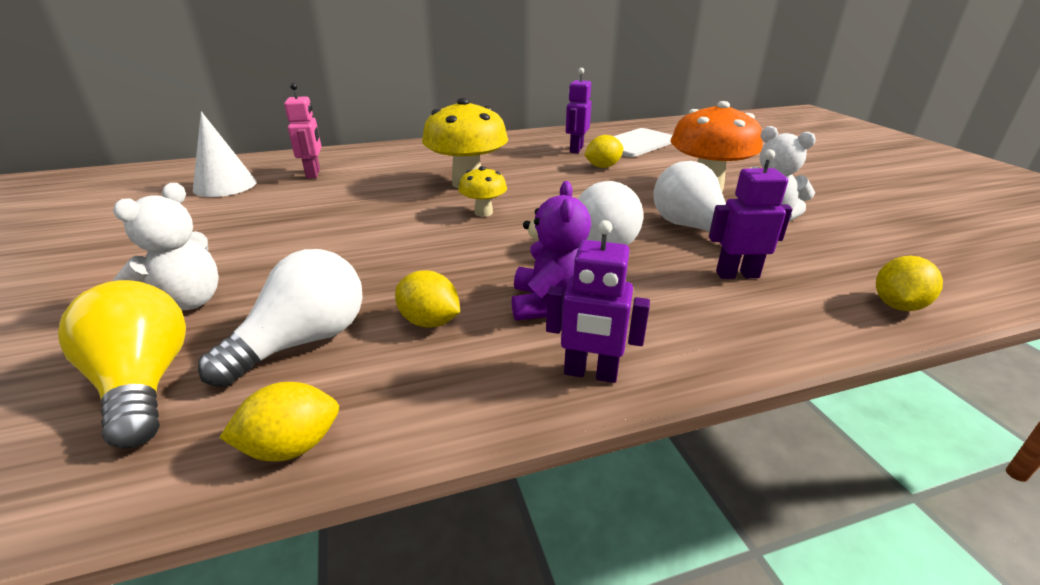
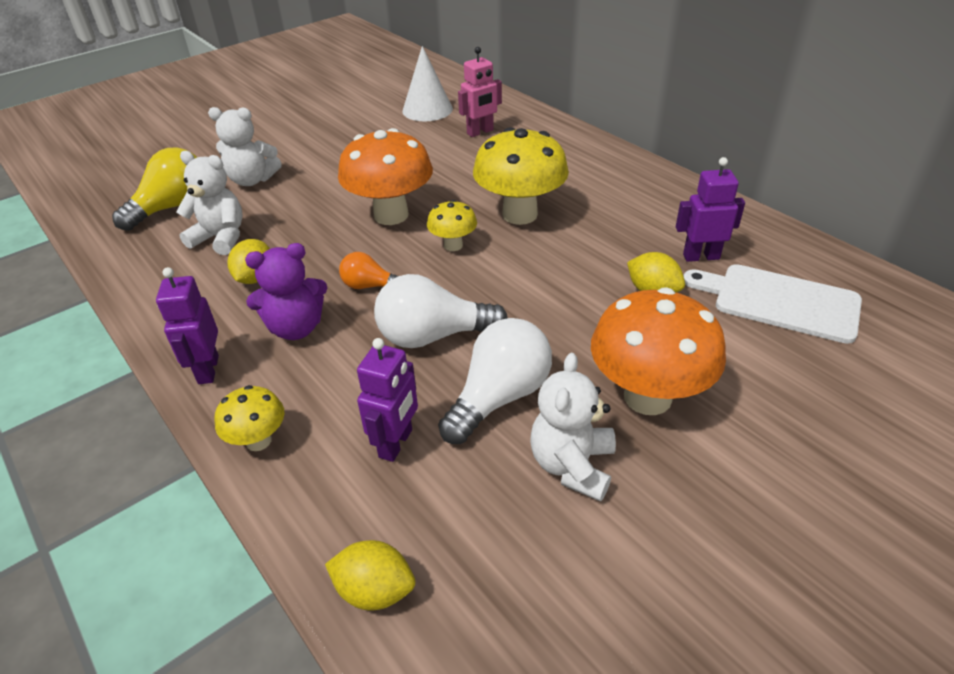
camera: 70 degrees right, 10 degrees up
(292, 446) = (128, 274): yellow lemon -> none
(303, 341) = (220, 238): white light bulb -> white teddy bear
(399, 230) = (391, 215): none -> orange mushroom
(510, 256) = (369, 286): none -> orange light bulb
(723, 346) = (258, 441): none -> yellow mushroom
(737, 274) = (396, 443): purple robot -> purple robot turned 45 degrees clockwise

